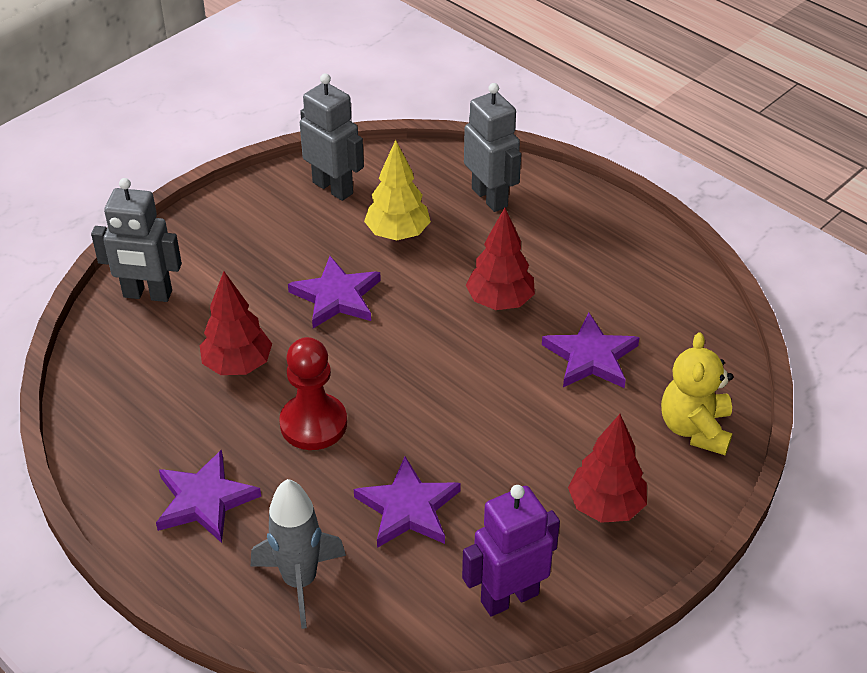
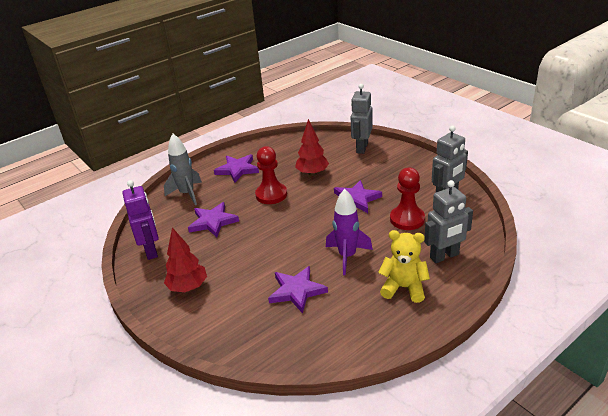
camera: 100 degrees right, 10 degrees down
(398, 234) = (407, 219): yellow tree -> red pawn
(500, 302) = (347, 256): red tree -> purple rocket
(695, 428) = (229, 331): yellow teddy bear -> yellow teddy bear (404, 287)

